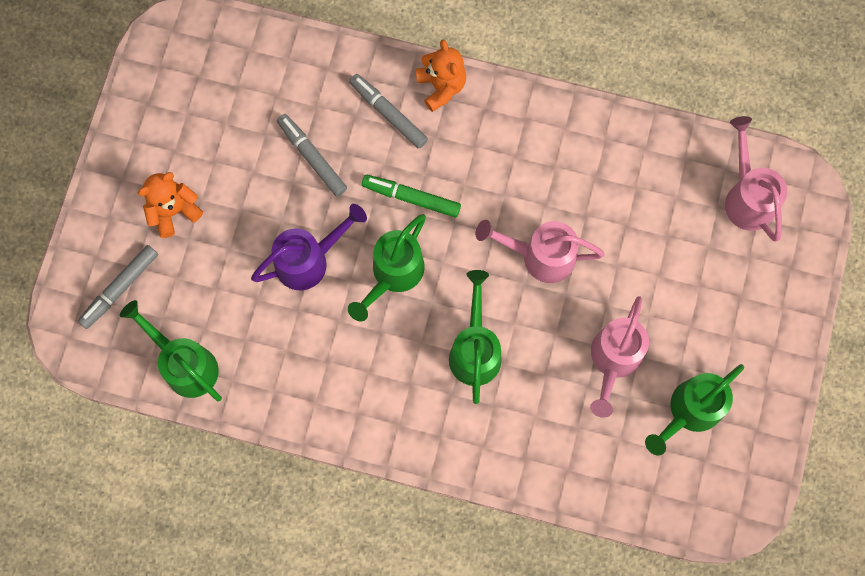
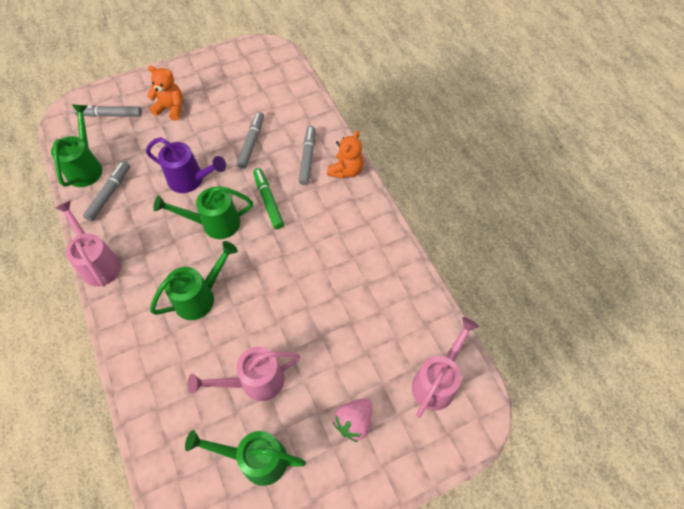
camera: 50 degrees right, 15 degrees down
(251, 361) = (109, 194): none -> grey marker
(540, 256) = (289, 289): pink watering can -> pink watering can (99, 263)
(724, 300) = (354, 422): none -> pink strawberry

